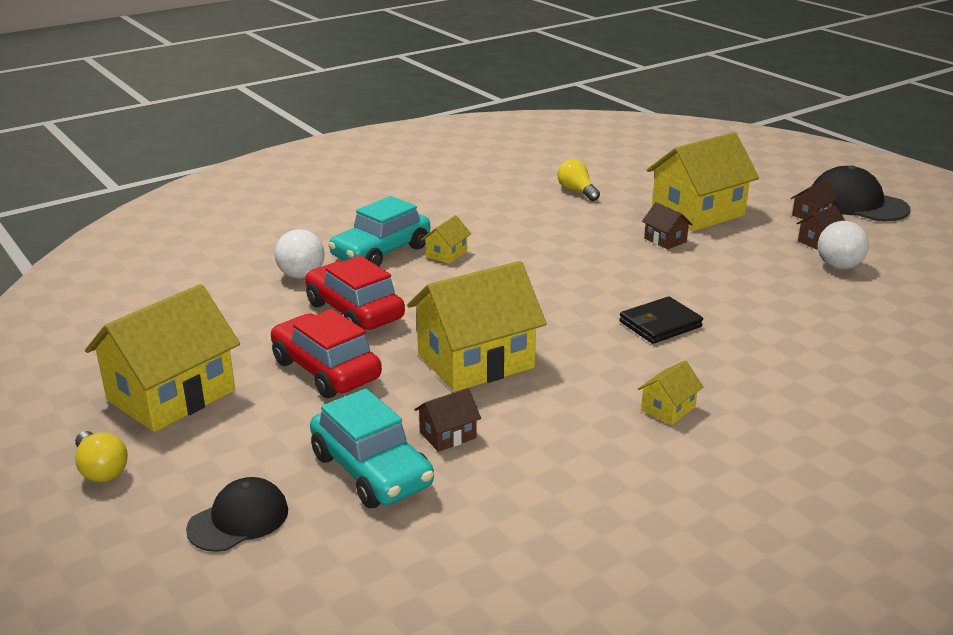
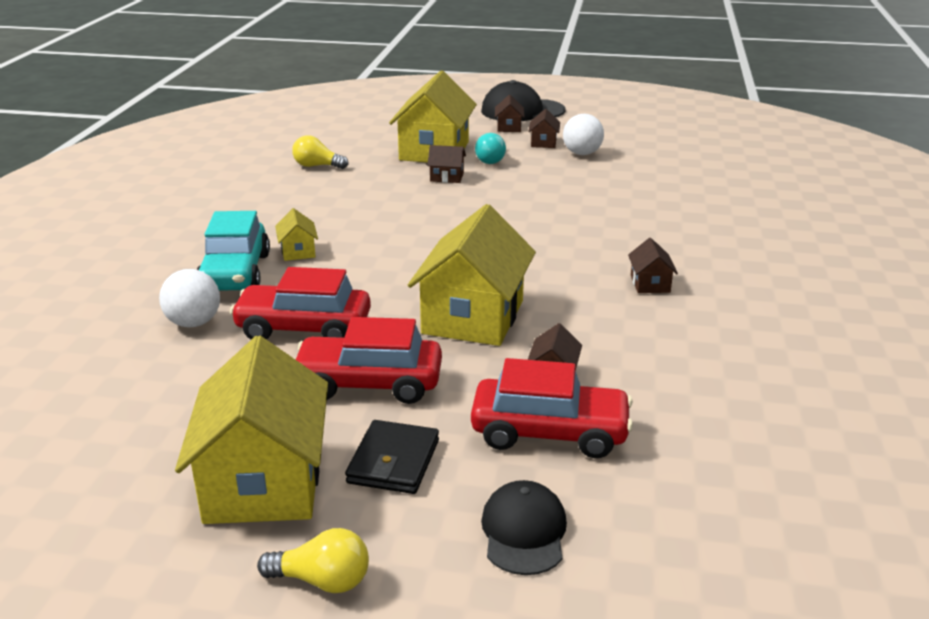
camera: 45 degrees left, 0 degrees up
(371, 470) = (550, 432): turquoise car -> red car
(660, 324) = (547, 234): black wallet -> black wallet (393, 461)
(668, 408) = (650, 284): yellow house -> brown house
(735, 239) = (491, 160): none -> turquoise light bulb

